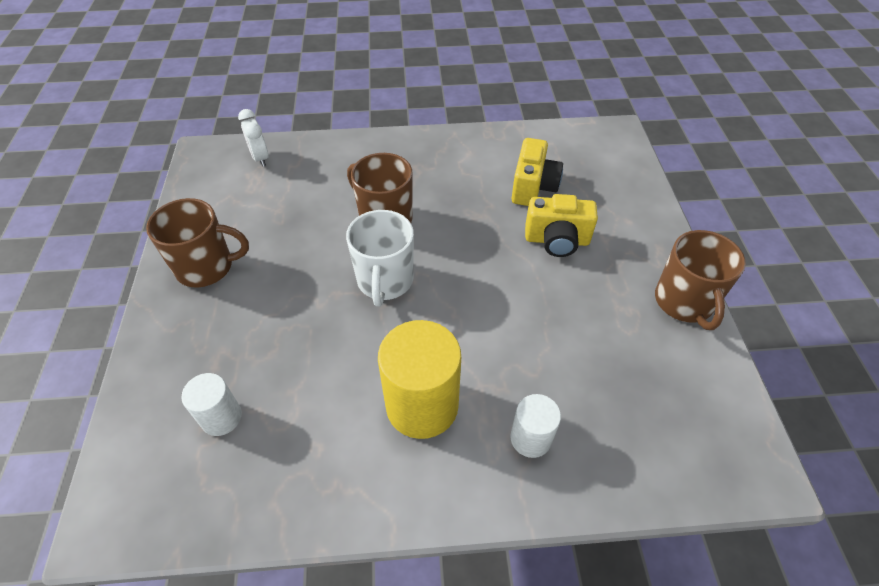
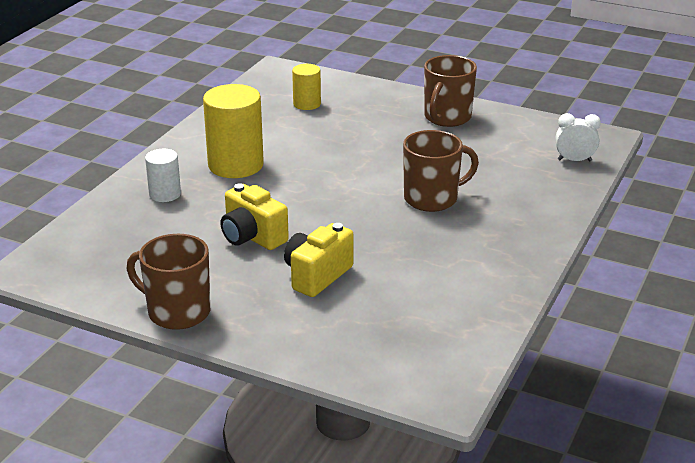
camera: 120 degrees right, 20 degrees down
(221, 417) = (307, 104): white cylinder -> yellow cylinder
(385, 281) = (359, 180): white mug -> none
(533, 187) = (401, 292): yellow camera -> yellow camera (252, 237)

